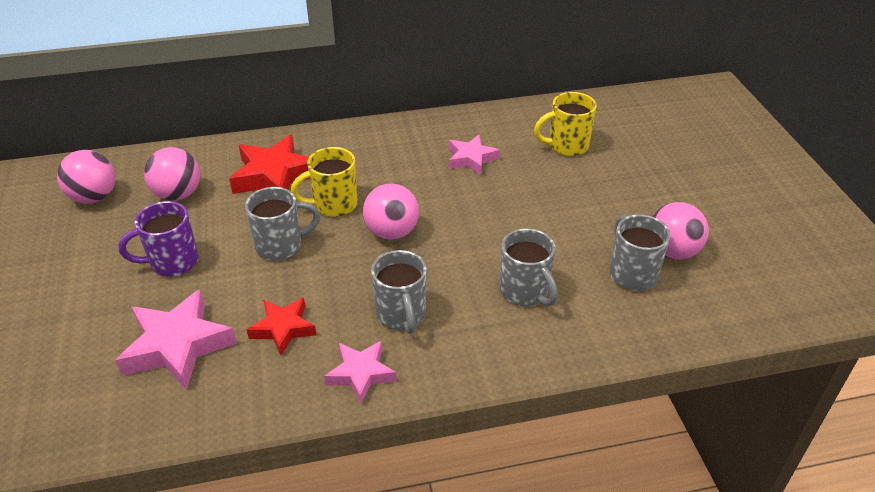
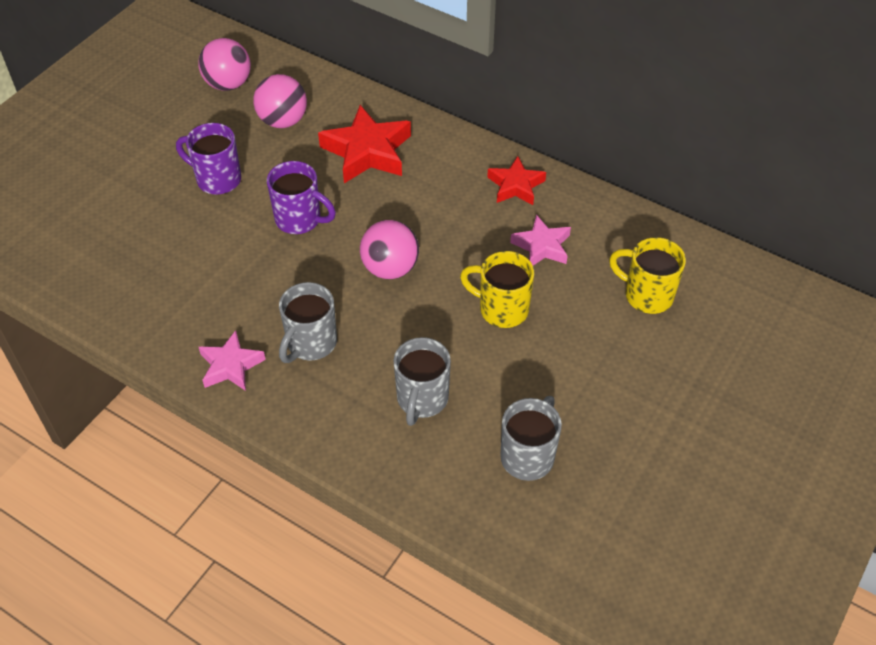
camera: 45 degrees right, 10 degrees up
(177, 346) = (151, 250): pink star -> none
(281, 246) = (300, 220): grey mug -> purple mug
(283, 328) = (224, 289): red star -> red star (515, 186)
(333, 205) = (378, 210): yellow mug -> yellow mug (501, 309)
(672, 251) = (593, 466): pink ball -> none

